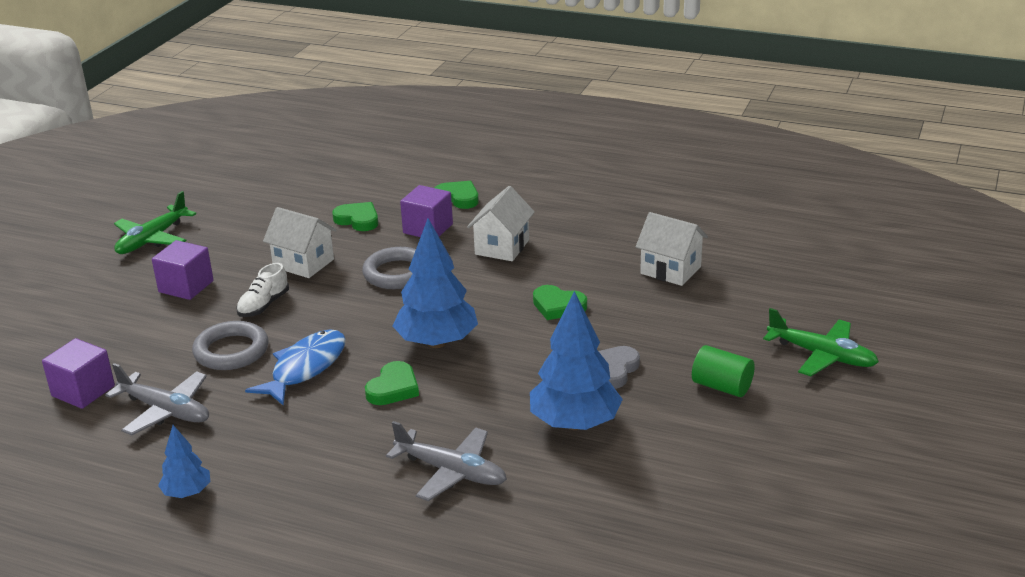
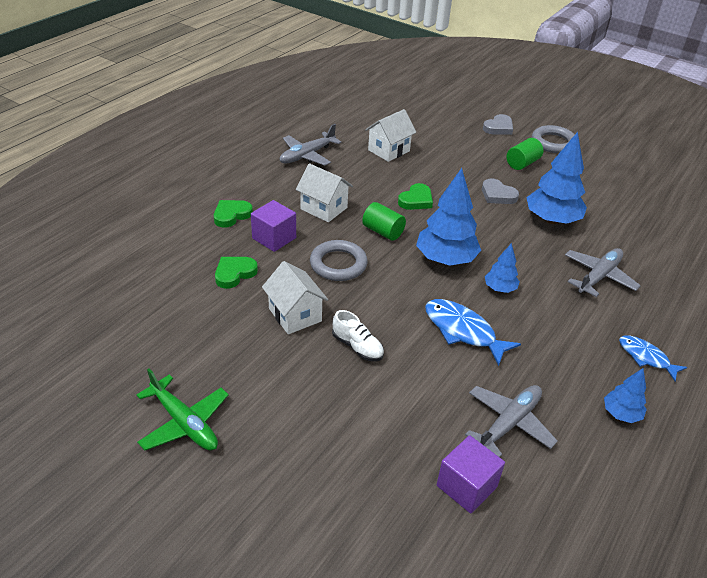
camera: 80 degrees left, 10 degrees up
(186, 286) = (300, 399): purple cube -> none
(231, 351) = (425, 374): grey ring -> grey ring (553, 143)
(290, 515) = (646, 357): none -> blue fish
(303, 263) = (295, 315): white house -> white house turned 75 degrees counterclockwise
(393, 388) = (500, 288): green heart -> blue tree
(474, 292) = (383, 231): none -> green cylinder
(614, 217) = (307, 155): none -> grey plane
(821, 355) = (498, 128): green plane -> grey heart

